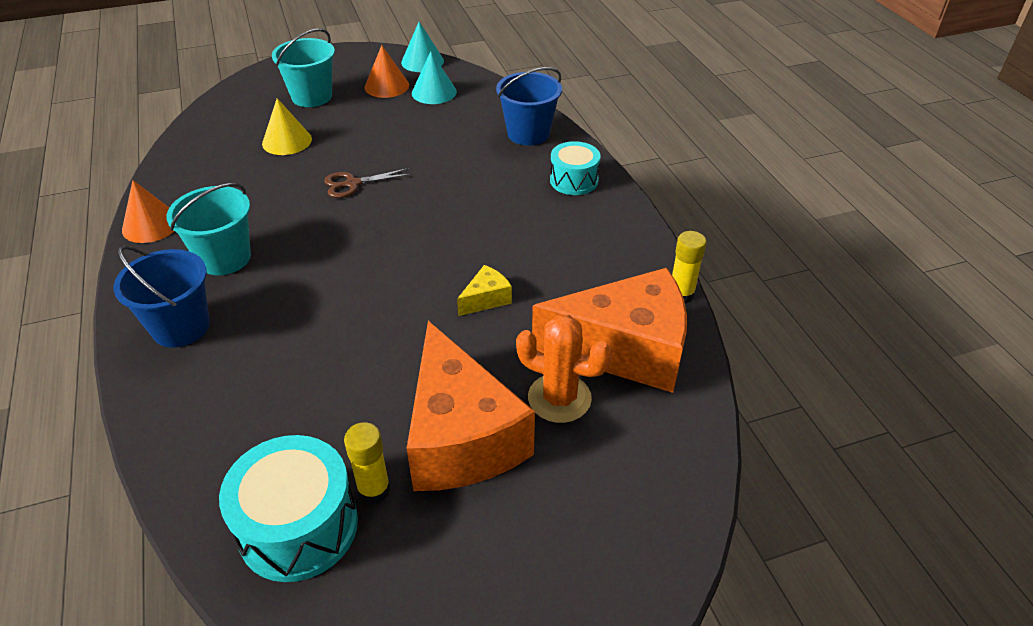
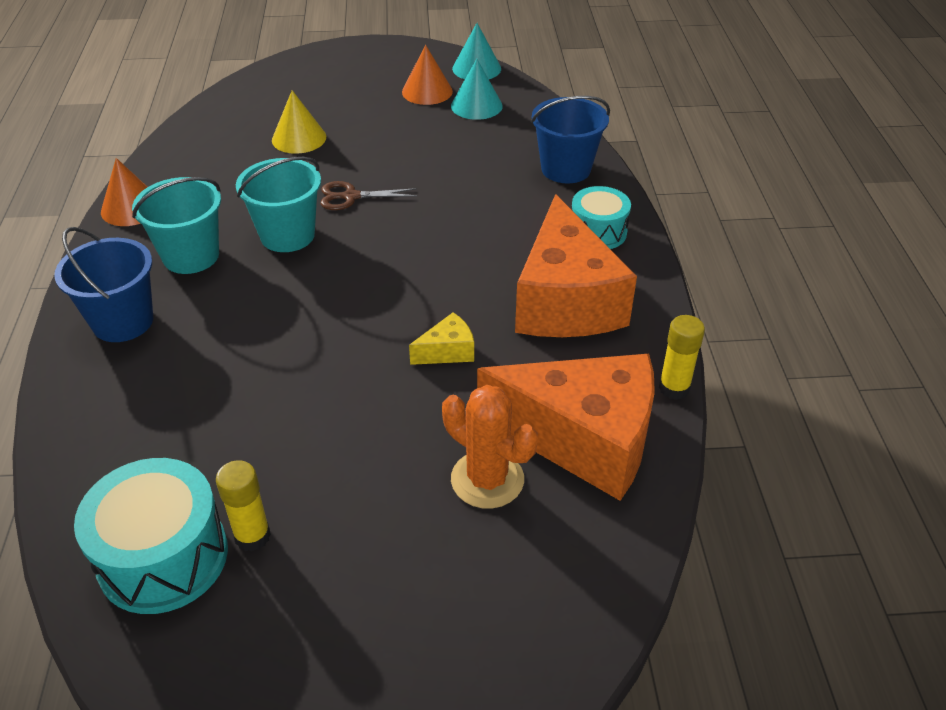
camera: 15 degrees right, 0 degrees up
(312, 96) = (342, 92): turquoise bucket -> turquoise bucket (287, 235)
(460, 437) = (363, 499): orange cheese -> orange cheese (565, 301)

